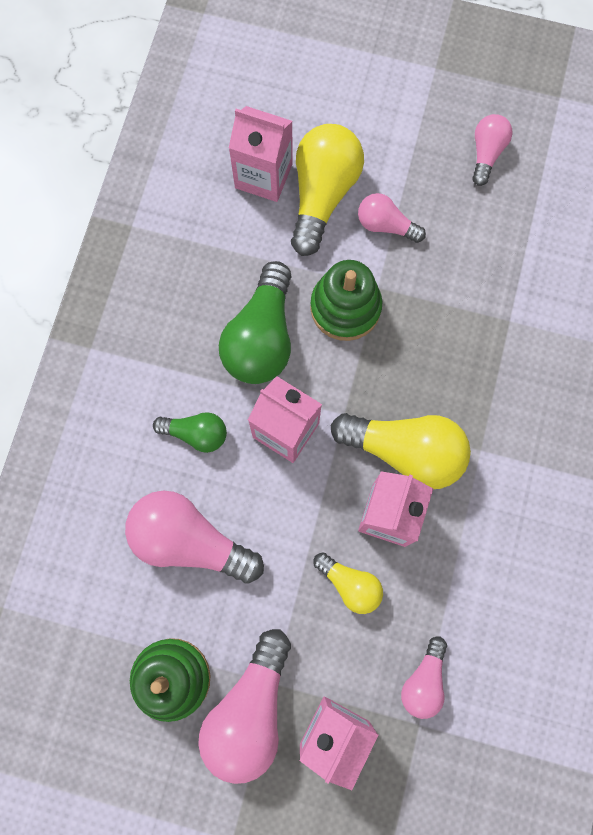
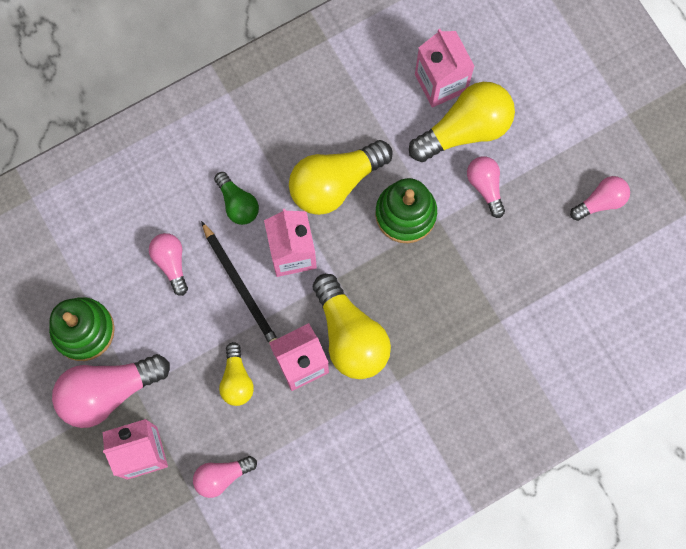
camera: 45 degrees right, 0 degrees up
(190, 541) = (171, 263): pink light bulb -> pink light bulb, size x0.55
(261, 337) = (335, 183): green light bulb -> yellow light bulb
(271, 501) = (240, 286): none -> black pencil

